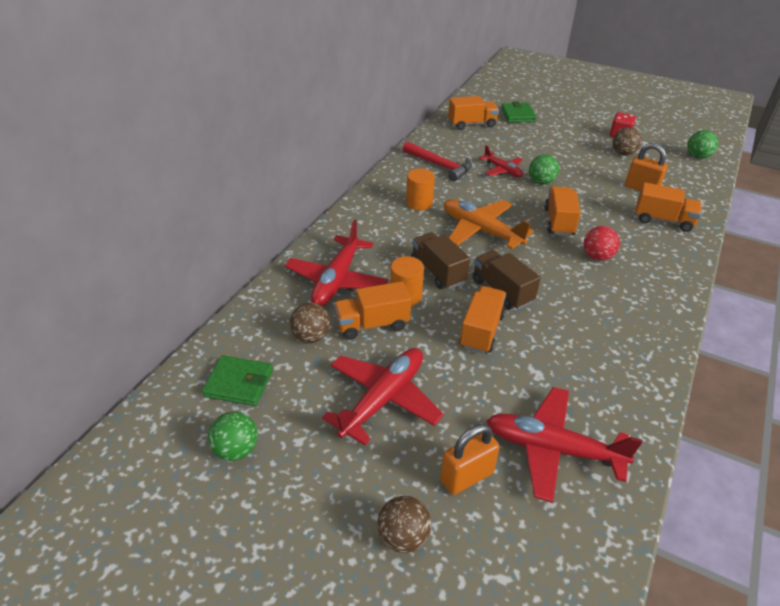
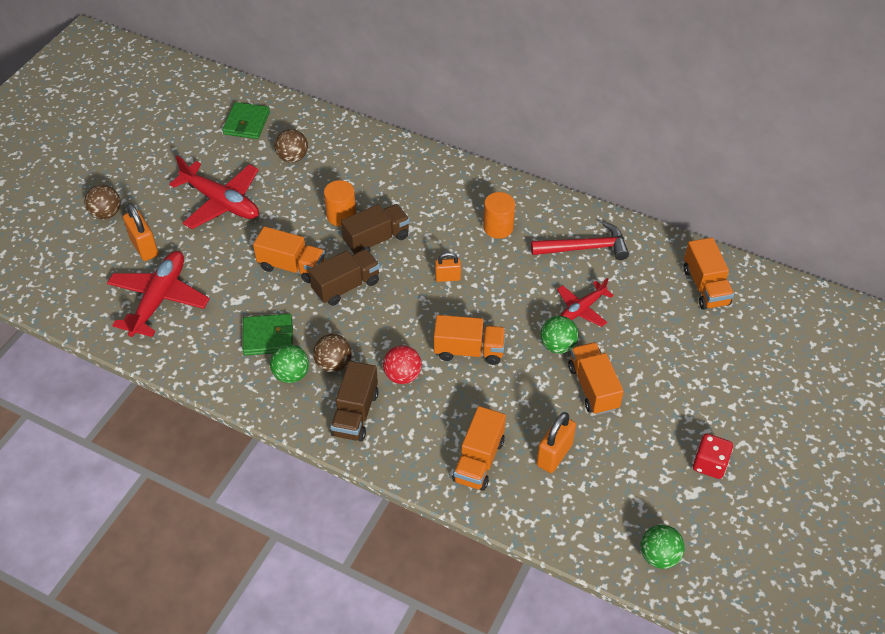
camera: 90 degrees right, 10 degrees up
(236, 449) = (187, 130): green ball -> green ball (291, 374)
(337, 280) = (365, 169): red plane -> none
(372, 324) = (305, 194): orange truck -> orange truck (593, 387)
(439, 165) = (584, 248): red hammer -> red hammer turned 135 degrees counterclockwise
(481, 231) = (448, 277): orange plane -> orange padlock
(518, 115) = (749, 343): green wallet -> green wallet (268, 337)
(623, 153) = (651, 455): brown ball -> brown ball (333, 364)
(649, 283) = (355, 413): none -> brown truck

